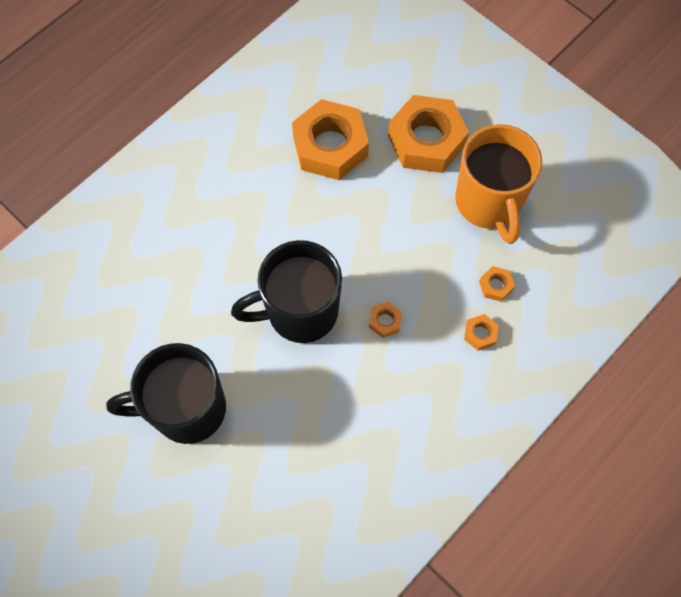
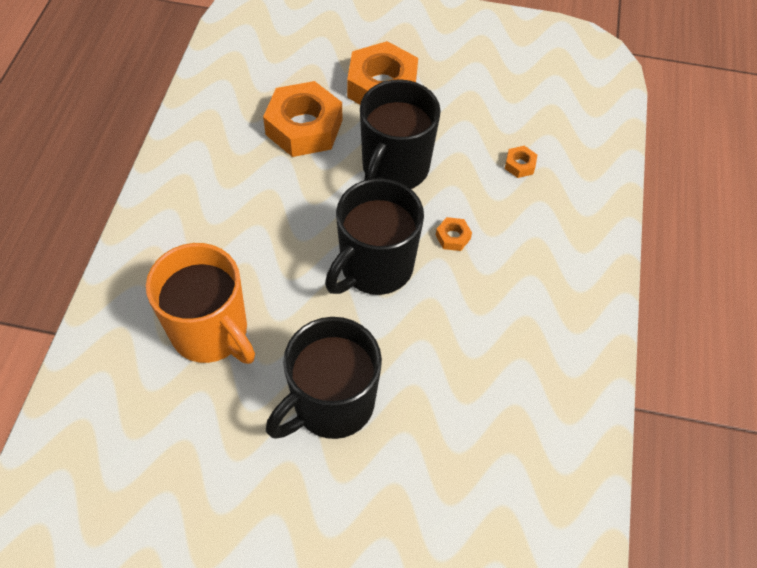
camera: 35 degrees left, 10 degrees down
(380, 228) = (394, 169): none -> black mug
(480, 334) = (536, 206): orange nut -> none
(488, 203) = (467, 108): orange mug -> orange mug (211, 332)

